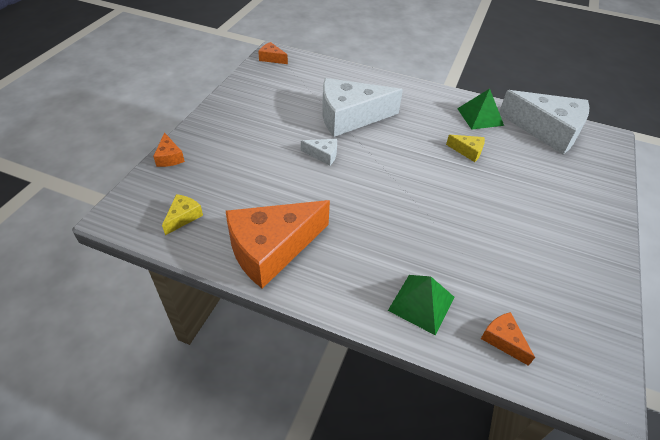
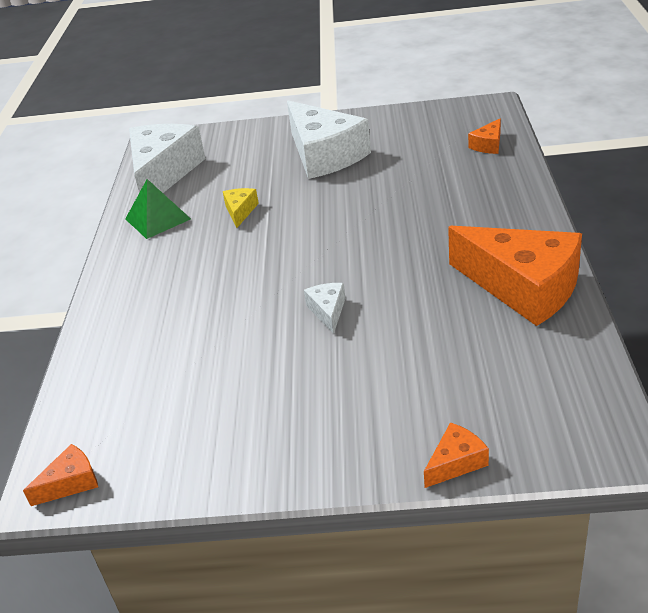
camera: 105 degrees left, 10 degrees down
(183, 217) = (550, 378): yellow cheese -> none
(272, 58) = (71, 482): orange cheese -> orange cheese turned 135 degrees counterclockwise
(350, 117) = (222, 318): white cheese -> white cheese (324, 155)
(421, 303) = (493, 185): green pyramid -> none

